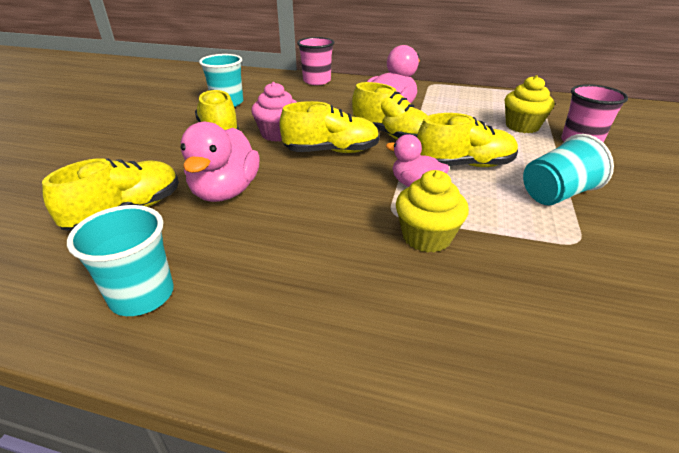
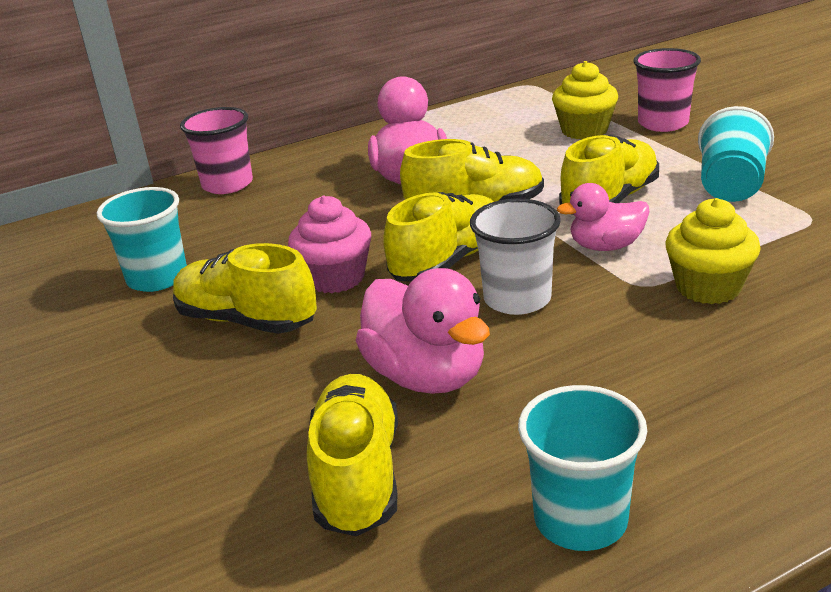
camera: 40 degrees left, 5 degrees down
(324, 184) = (517, 299): none -> white cup

